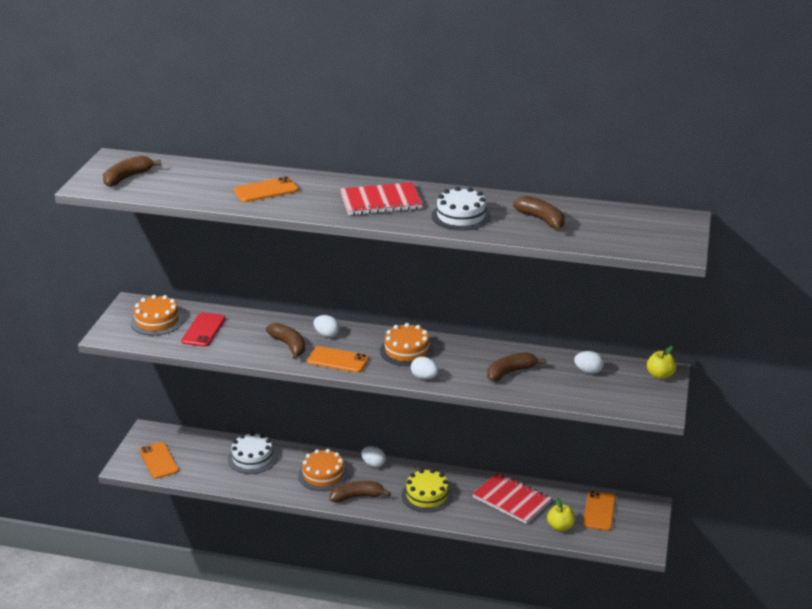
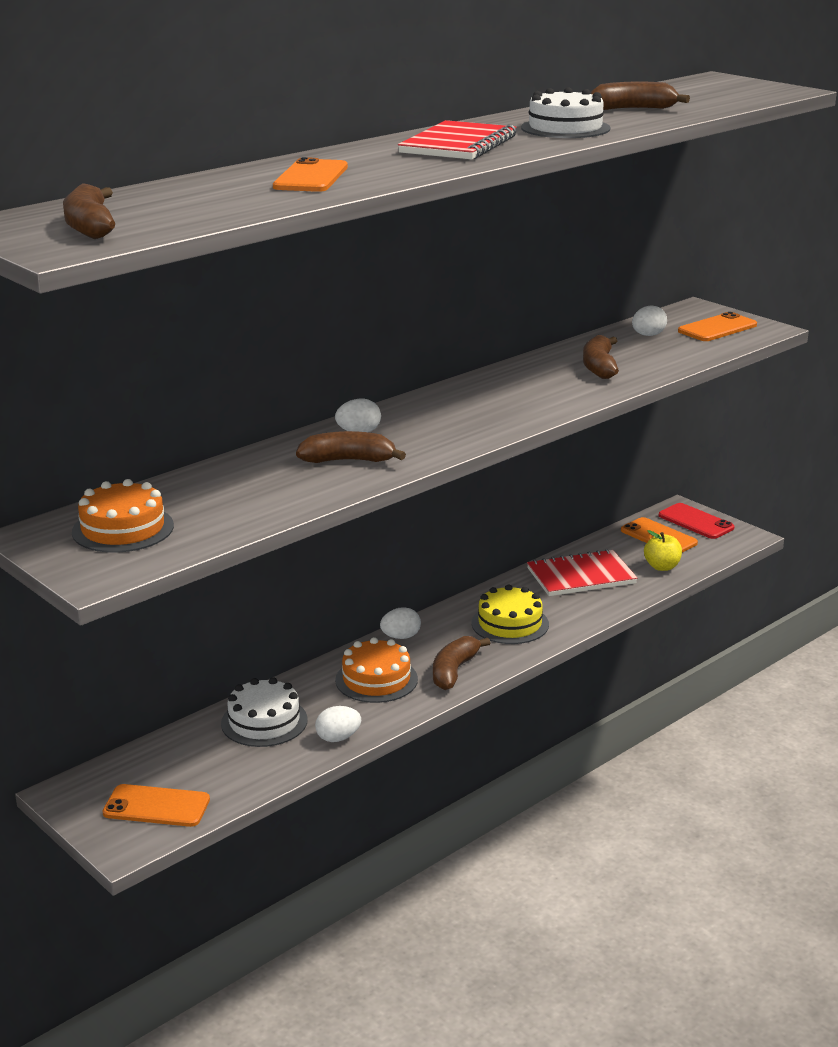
camera: 55 degrees left, 5 degrees down
(203, 330) = (210, 503): red phone -> red phone (696, 522)
(338, 360) = (433, 442): orange phone -> orange phone (717, 328)
(407, 350) = (471, 401): orange cake -> none
(424, 377) = (547, 409): white egg -> white egg (338, 738)
(660, 375) = (699, 311): yellow apple -> none

